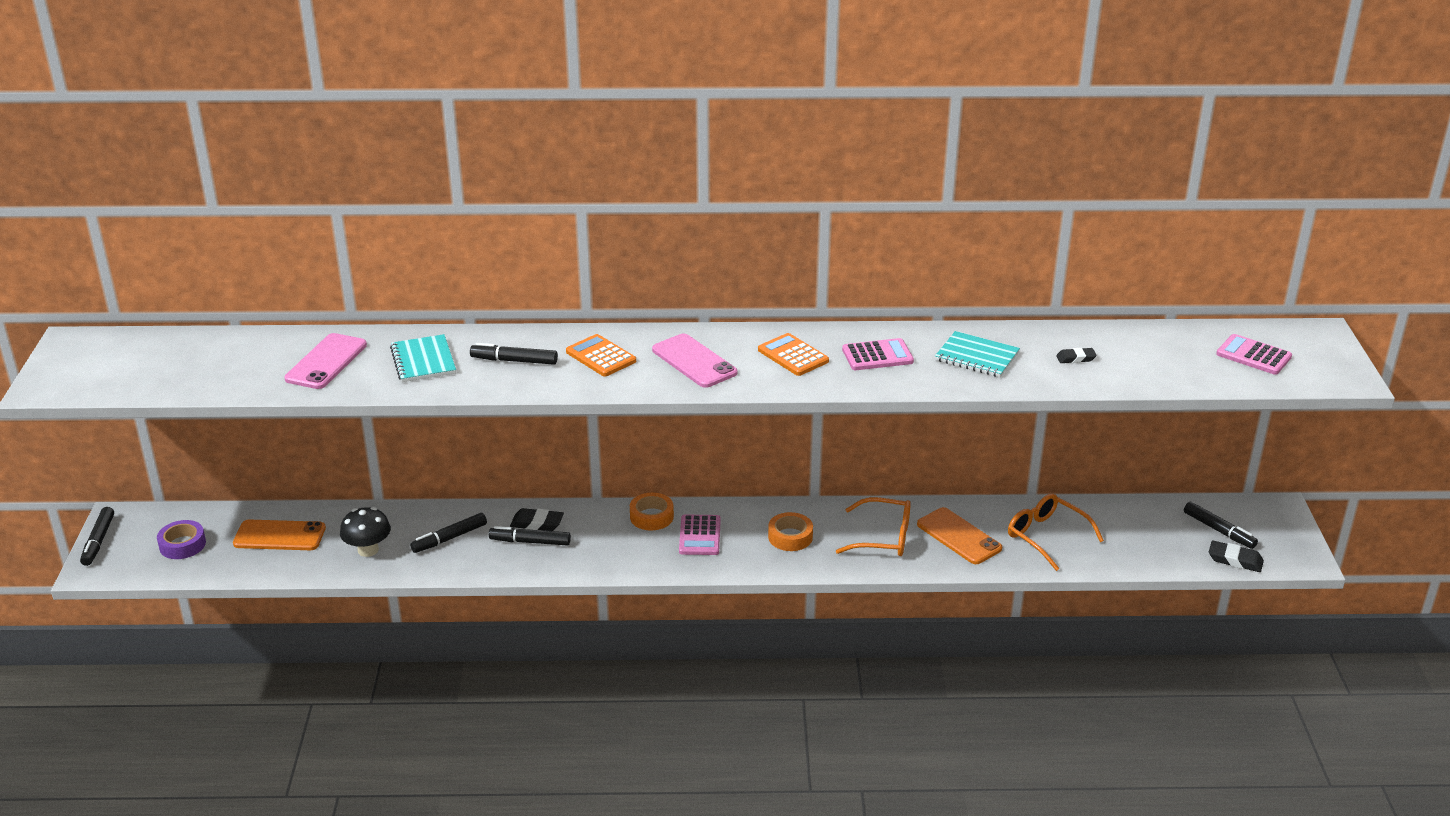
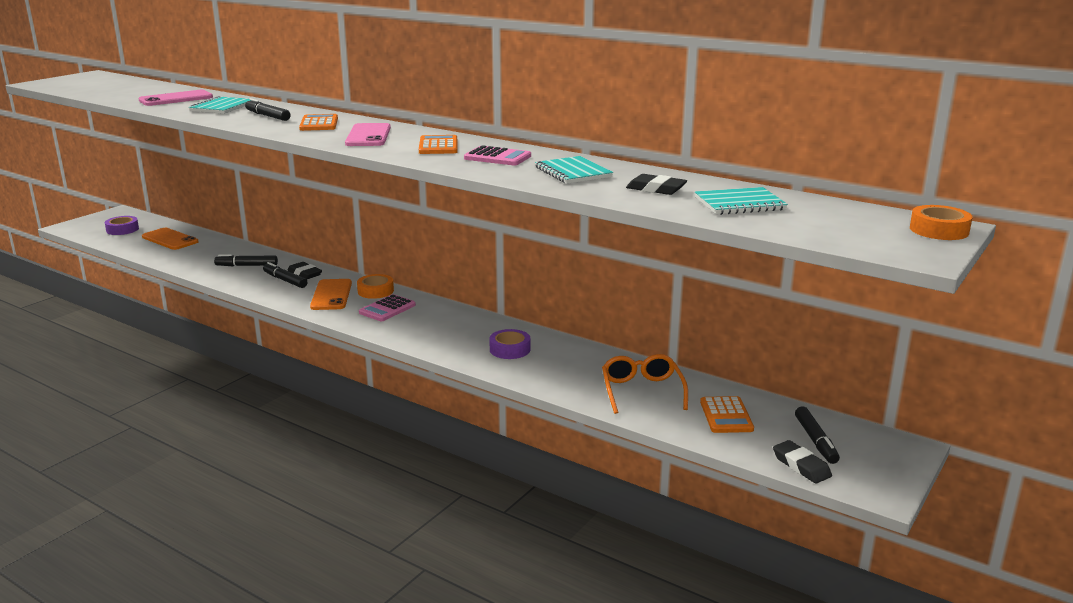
camera: 35 degrees right, 10 degrees down
(98, 541) = (92, 218): black marker -> none
(368, 550) = (198, 257): black mushroom -> none
(790, 537) = (444, 328): orange tape -> orange tape (939, 230)
(883, 537) = (510, 349): orange glasses -> purple tape
(959, 536) = (569, 367): orange phone -> orange phone (331, 295)
(1075, 358) = (656, 189): black eraser -> black eraser, size x1.51
(1135, 534) = (726, 416): none -> orange calculator
(1160, 356) = (739, 204): none -> turquoise notebook
(1253, 355) = (838, 222): pink calculator -> none

